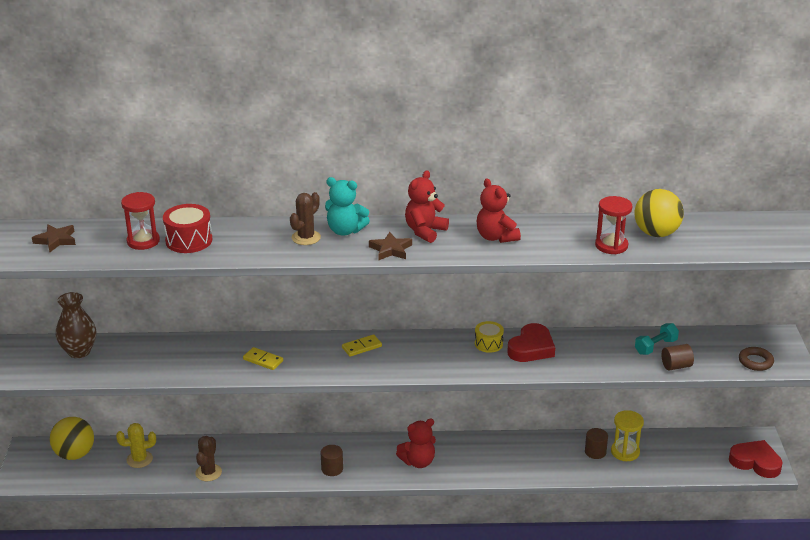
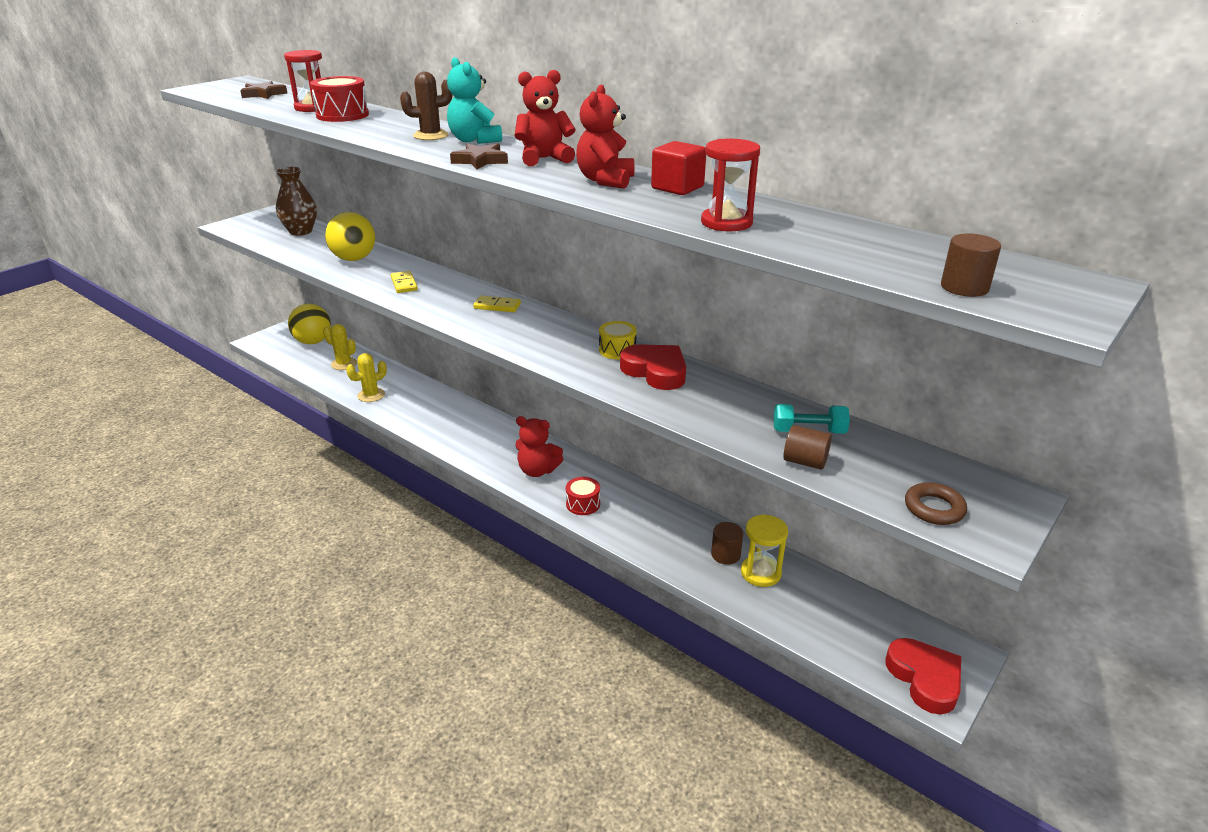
camera: 40 degrees right, 0 degrees up
(208, 472) = (371, 395): brown cactus -> yellow cactus
(332, 469) = (460, 439): brown cylinder -> brown cylinder (964, 287)
(477, 468) = (583, 504): none -> red drum
(531, 348) = (656, 371): red heart -> red heart turned 120 degrees counterclockwise
(543, 227) = (677, 188): none -> red cube
(656, 233) = (813, 230): yellow ball -> yellow ball (354, 259)

